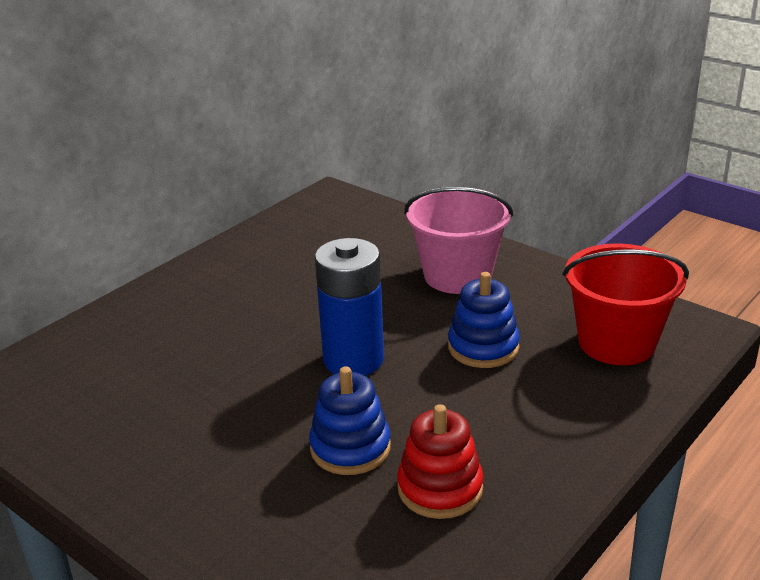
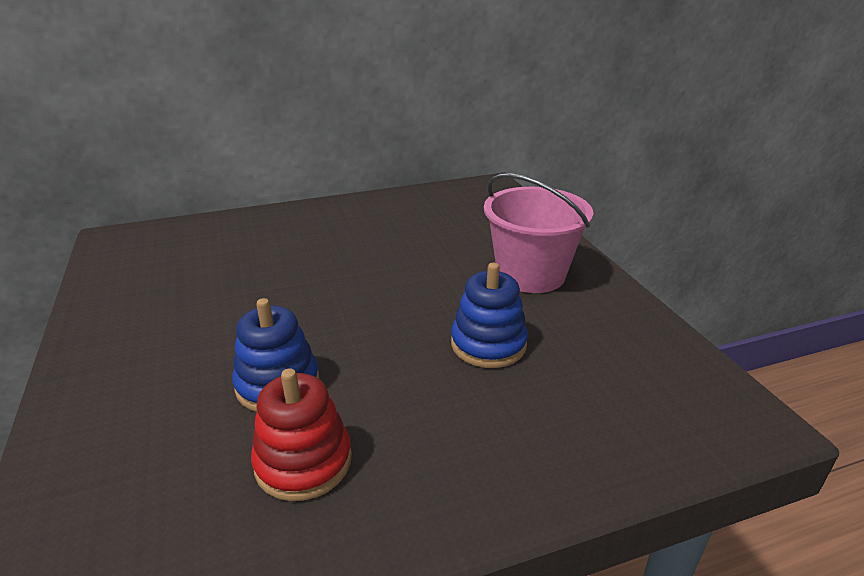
camera: 30 degrees right, 0 degrees up
(353, 360) = (367, 311): blue battery -> none
(616, 342) = (631, 394): red bucket -> none

